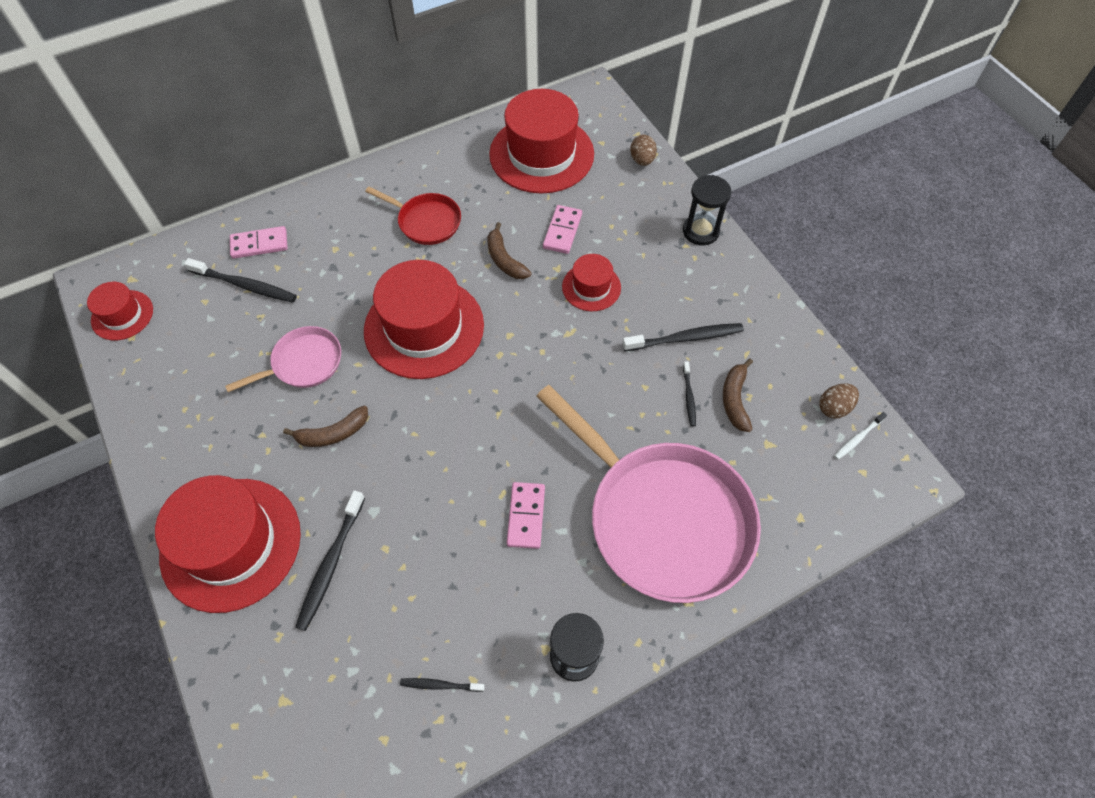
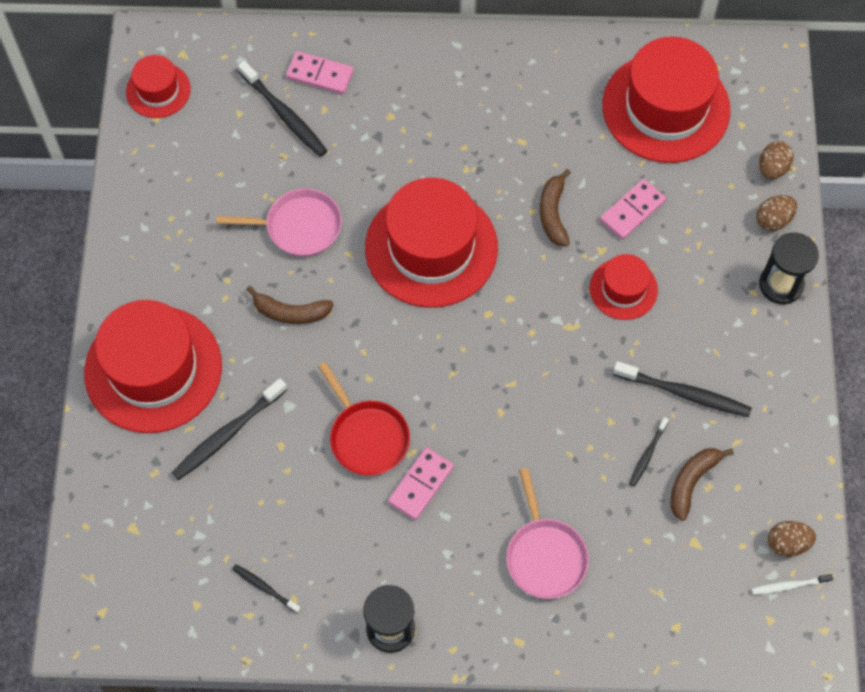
camera: 30 degrees right, 5 degrees up
(426, 221) = (498, 130): red pan -> red pan (367, 436)
(662, 518) = (545, 555): pink pan -> pink pan, size x0.47
(666, 192) = (773, 220): none -> brown egg

